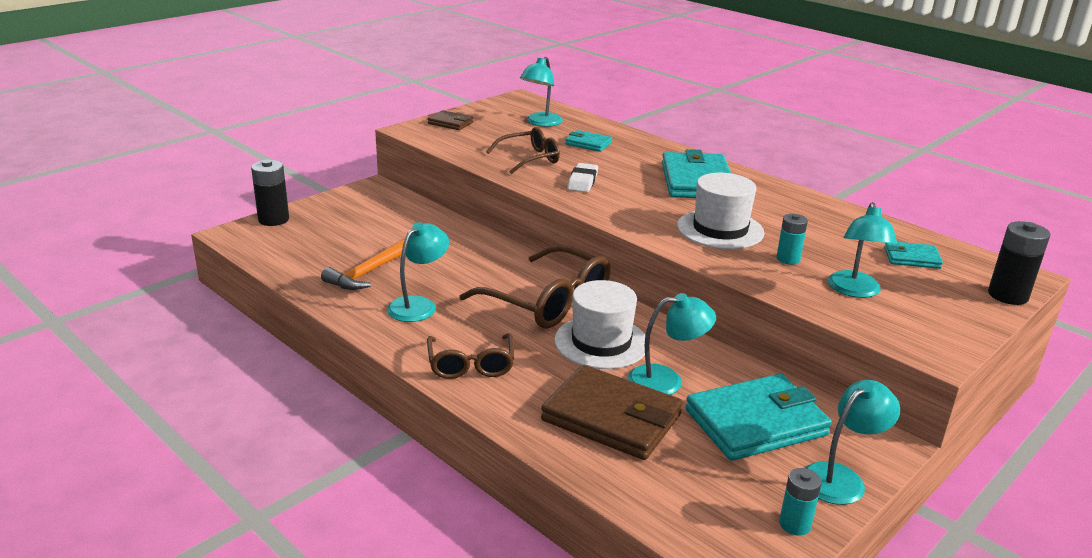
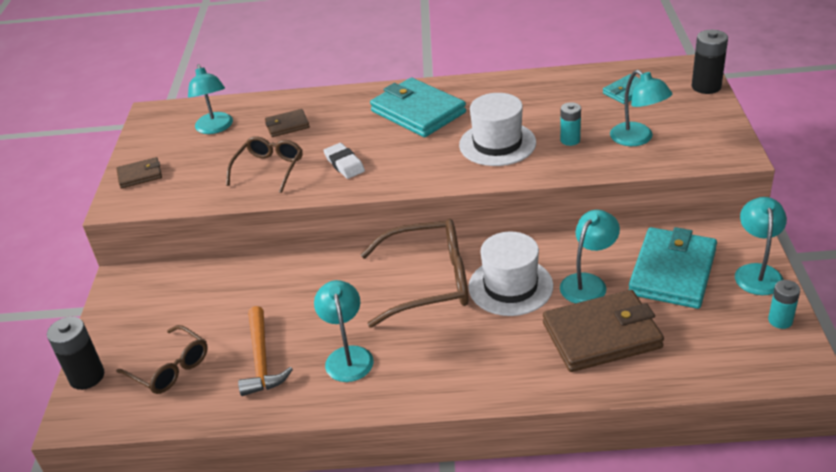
camera: 40 degrees left, 10 degrees up
(471, 365) = (463, 371): brown glasses -> brown glasses (170, 368)
(588, 143) = (287, 125): turquoise wallet -> brown wallet

